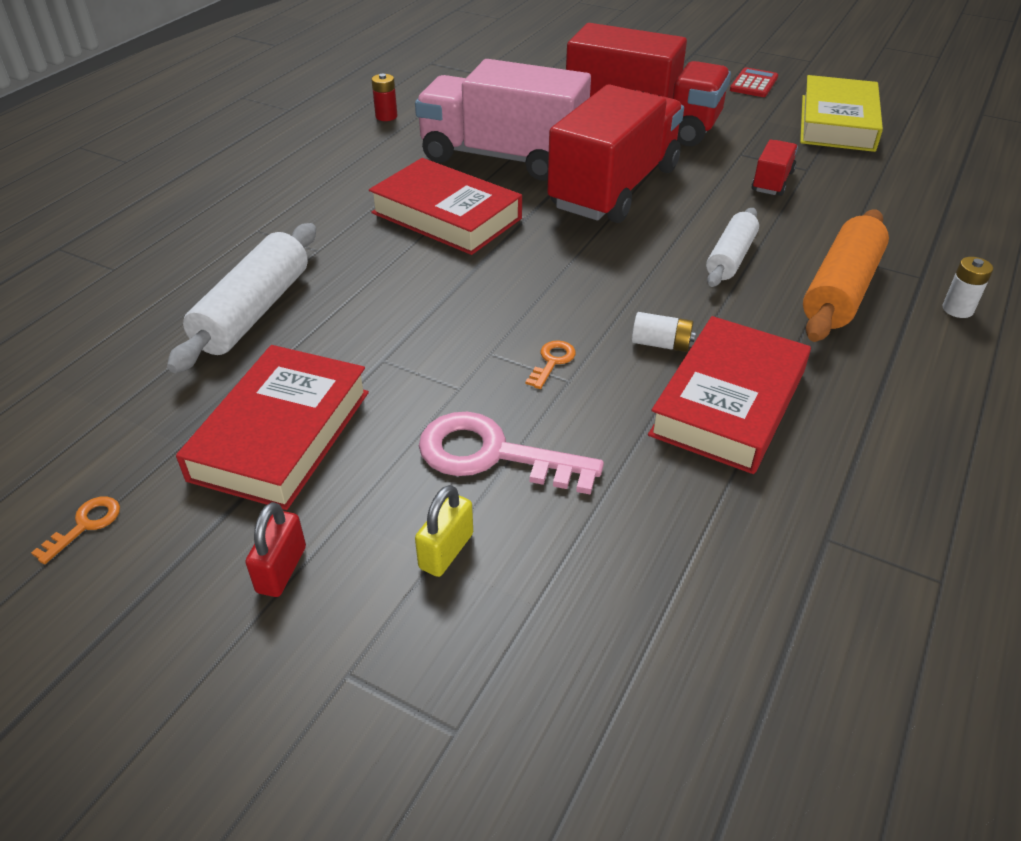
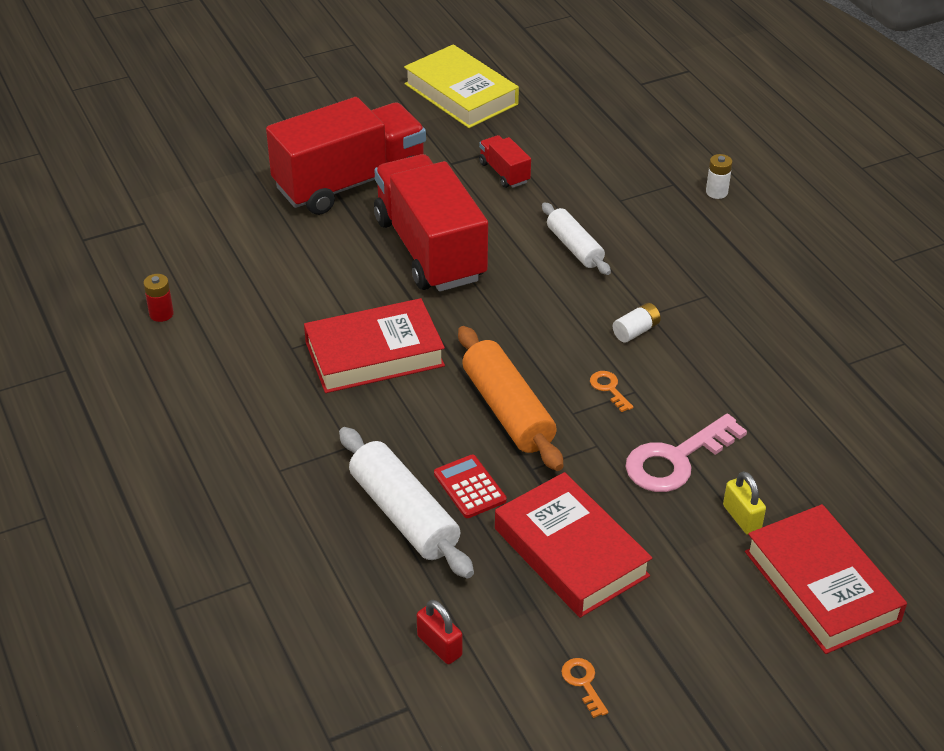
camera: 55 degrees left, 0 degrees up
(281, 569) = (701, 597): red padlock -> red padlock (439, 646)
(502, 157) = (316, 281): pink truck -> none
(728, 403) = (716, 335): red book -> red book (821, 586)
(753, 84) = (355, 93): red calculator -> red calculator (469, 487)
(840, 290) = (655, 224): orange rolling pin -> orange rolling pin (507, 410)

